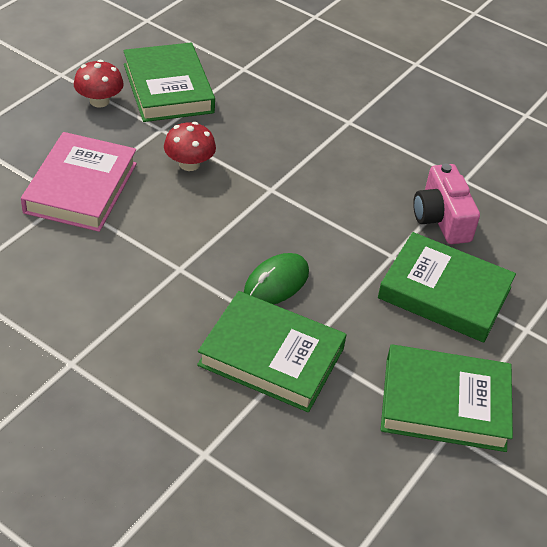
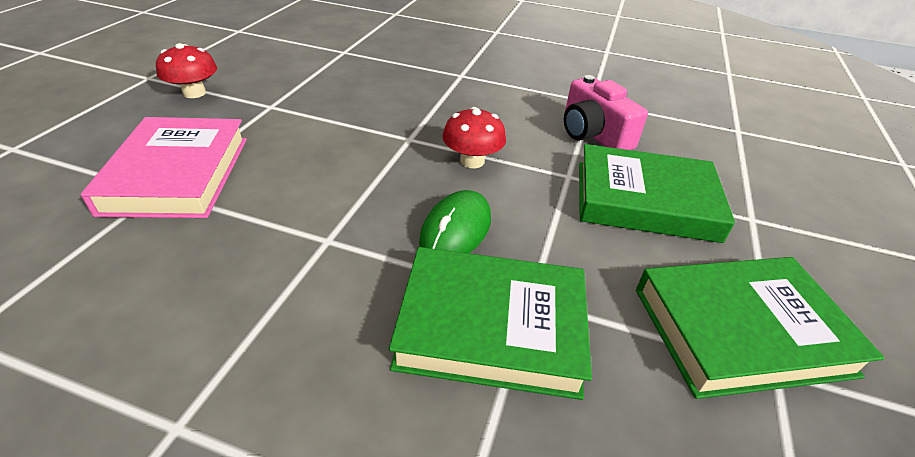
camera: 15 degrees left, 5 degrees down
(168, 88) = (270, 74): green book -> none
(189, 164) = (310, 131): red mushroom -> red mushroom (472, 161)

